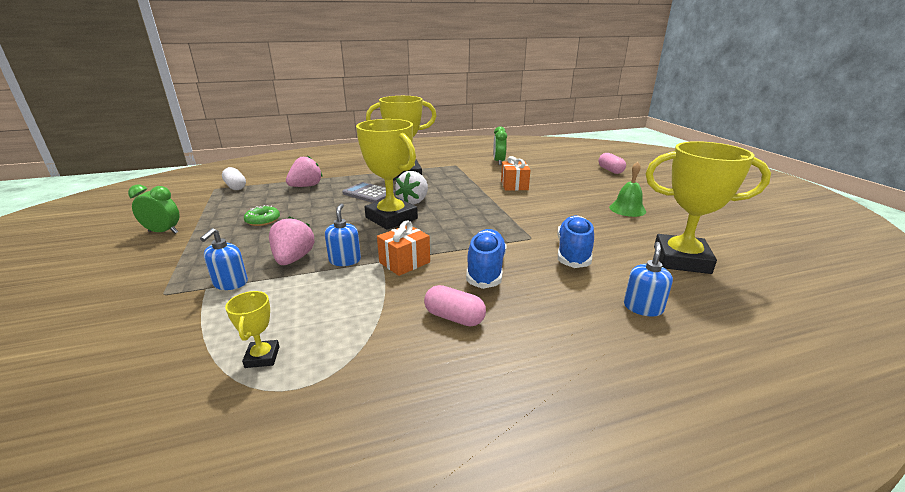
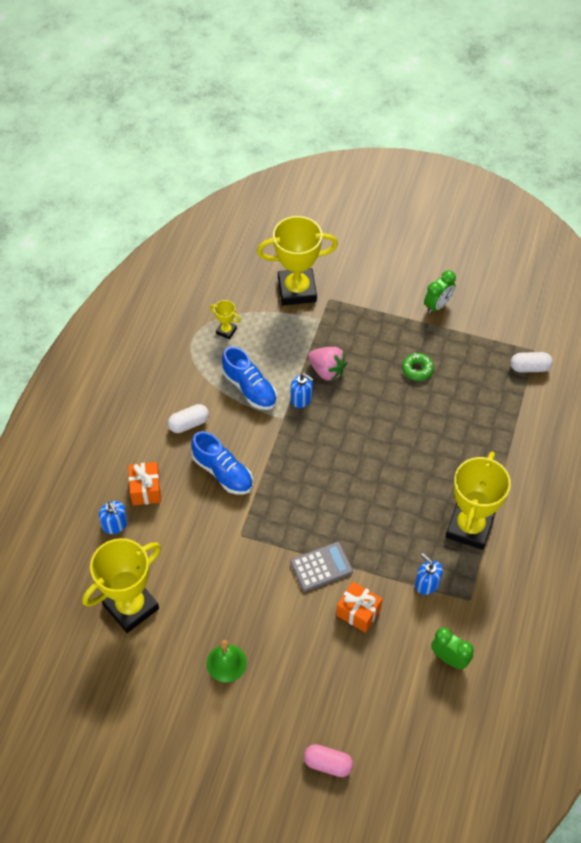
camera: 125 degrees right, 30 degrees up
(230, 283) = (317, 331): blue soap dispenser -> blue soap dispenser (427, 583)
(306, 186) = (490, 424): pink strawberry -> none
(369, 193) = (430, 468): grey calculator -> grey calculator (321, 567)
(391, 218) = (354, 458): yellow trophy -> yellow trophy (297, 290)
(404, 262) = (270, 431): orange gift -> orange gift (146, 489)
(414, 201) = (381, 494): white strawberry -> none
(454, 317) = (189, 424): pink capsule -> white capsule
(573, 253) = (198, 544): blue shoe -> blue shoe (249, 388)

